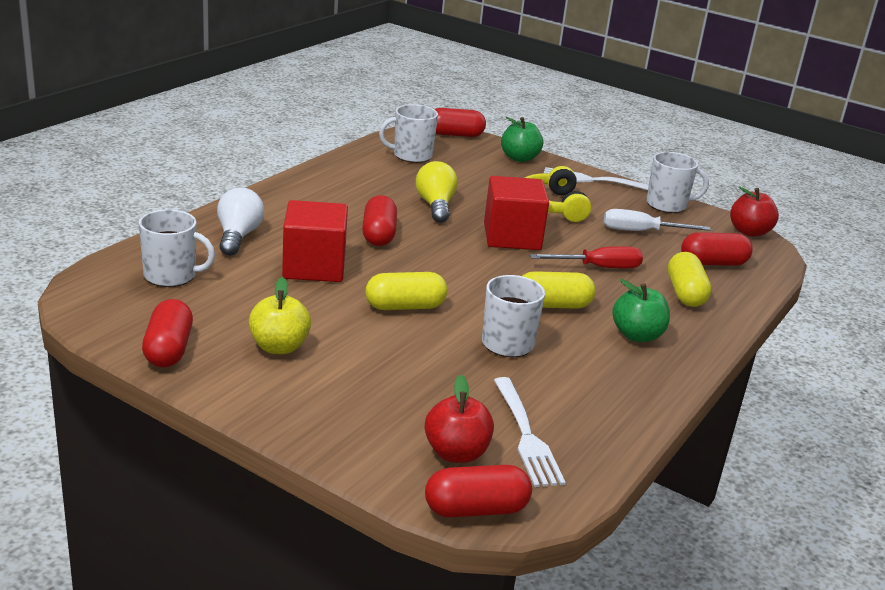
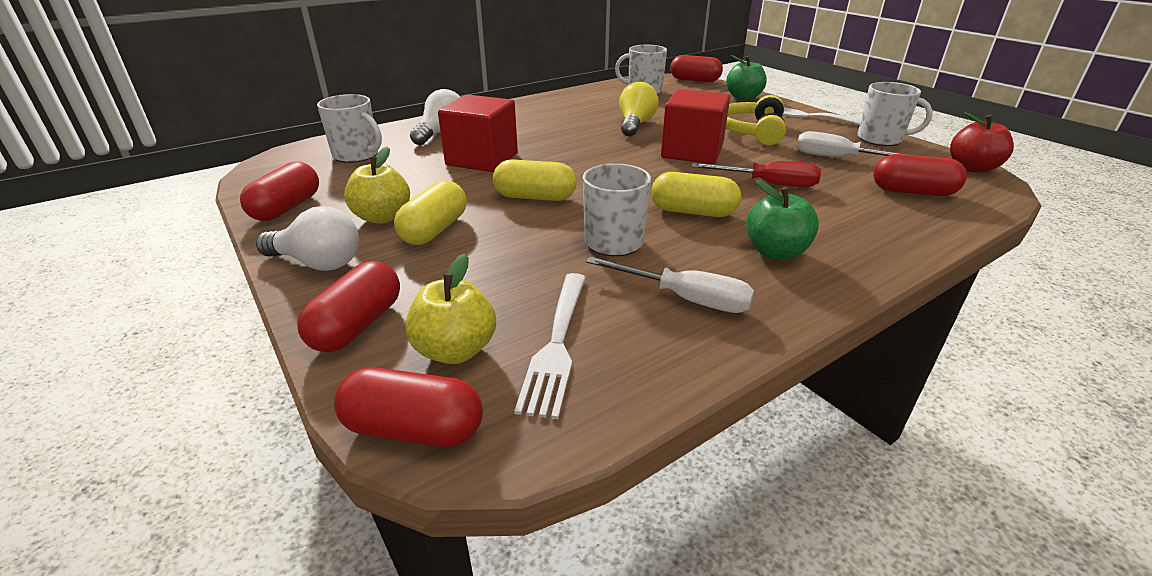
camera: 25 degrees right, 5 degrees up
(267, 401) = (318, 263): none -> white light bulb
(378, 234) = (563, 141): red capsule -> red capsule (357, 325)
(456, 453) = (455, 350): red apple -> yellow apple
(593, 385) = (685, 298): none -> white screwdriver
(685, 293) = (861, 217): yellow capsule -> yellow capsule (434, 230)

